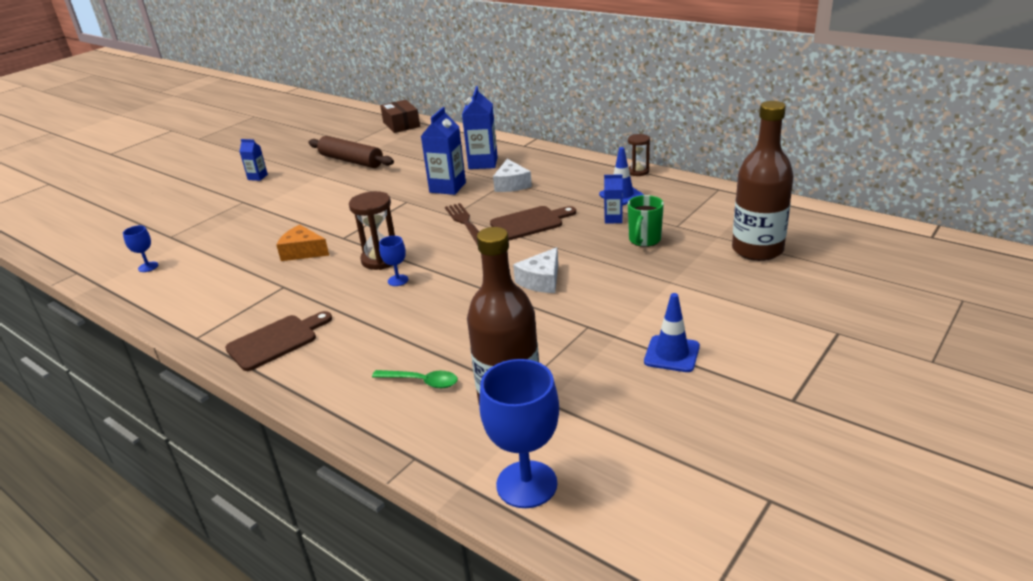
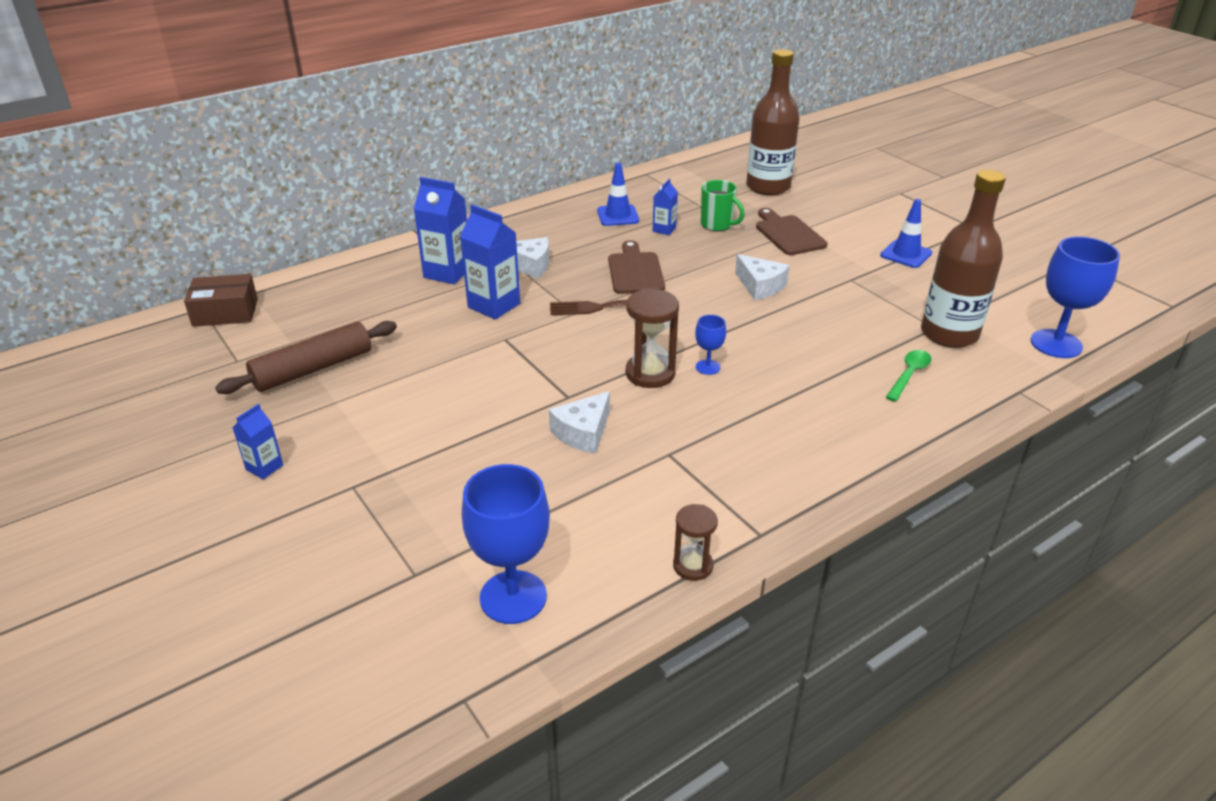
camera: 75 degrees left, 5 degrees up
(148, 267) = (513, 597): blue goblet -> blue goblet, size x2.04
(276, 341) = (798, 465): brown cutting board -> brown cutting board (788, 234)
(303, 252) = (583, 433): orange cheese -> white cheese
(638, 172) = (571, 197): brown hourglass -> brown hourglass (693, 566)

